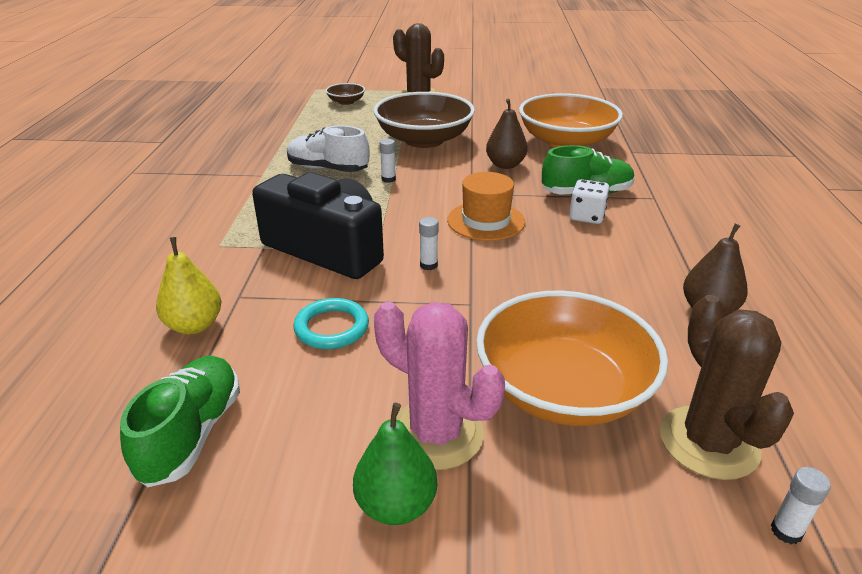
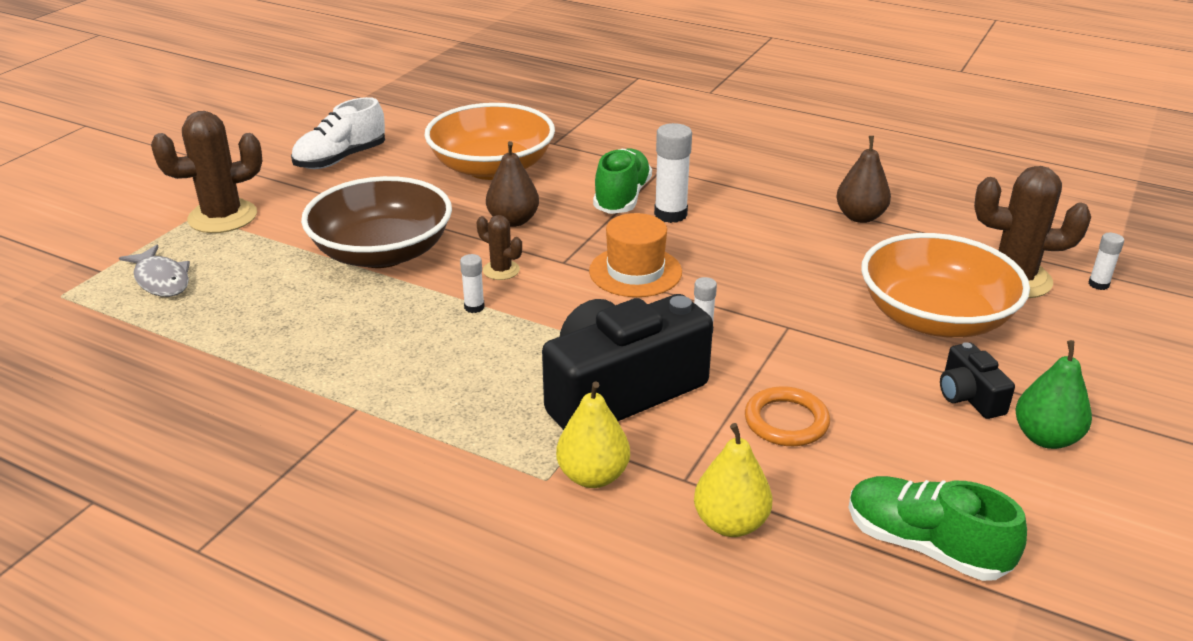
camera: 65 degrees left, 0 degrees up
(228, 260) = (593, 476): none -> yellow pear
(328, 169) = (396, 347): white shoe -> white shoe (341, 159)
(331, 327) = (786, 421): turquoise ring -> orange ring
(346, 102) = (161, 280): brown bowl -> grey fish
(436, 434) = (969, 396): pink cactus -> black camera
(439, 176) = (501, 270): none -> brown cactus
(586, 216) = (670, 214): white dice -> white glue stick

